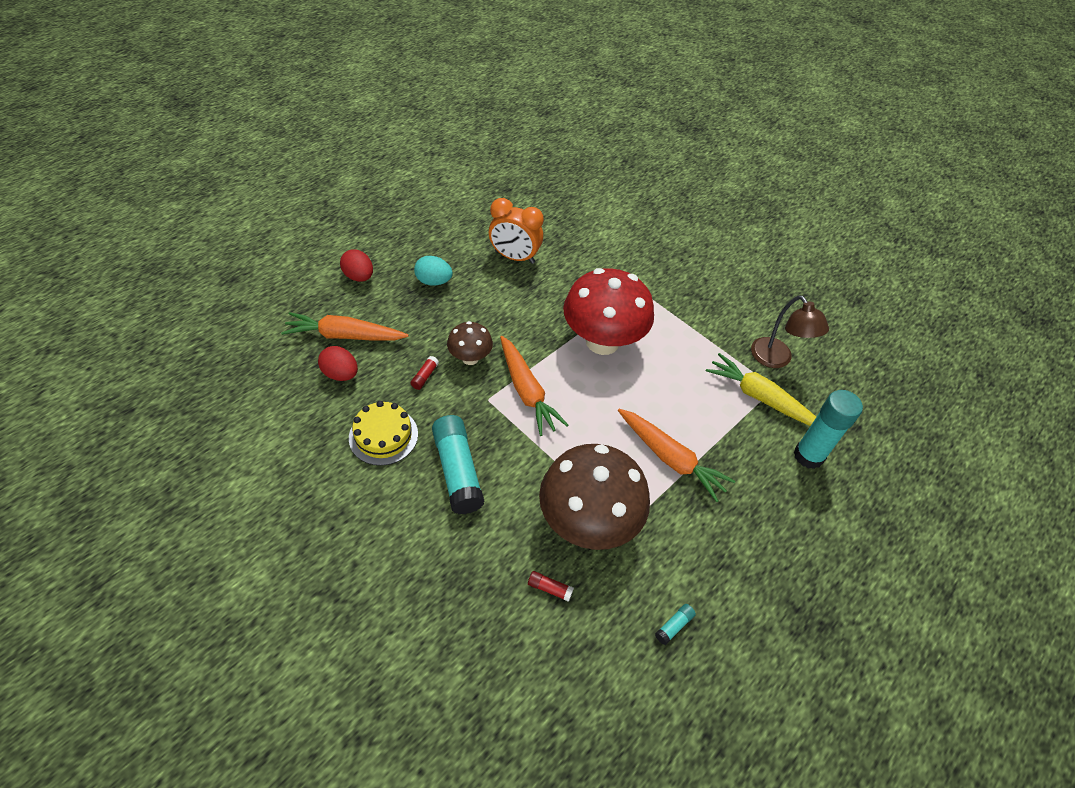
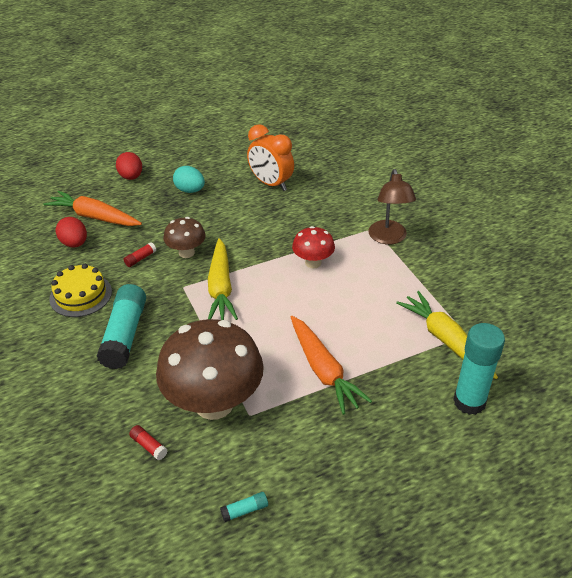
camera: 25 degrees right, 10 degrees down
(527, 391) = (221, 287): orange carrot -> yellow carrot
(602, 342) = (313, 263): red mushroom -> red mushroom, size x0.50
(776, 359) = (482, 311): brown lamp -> brown lamp (389, 238)

